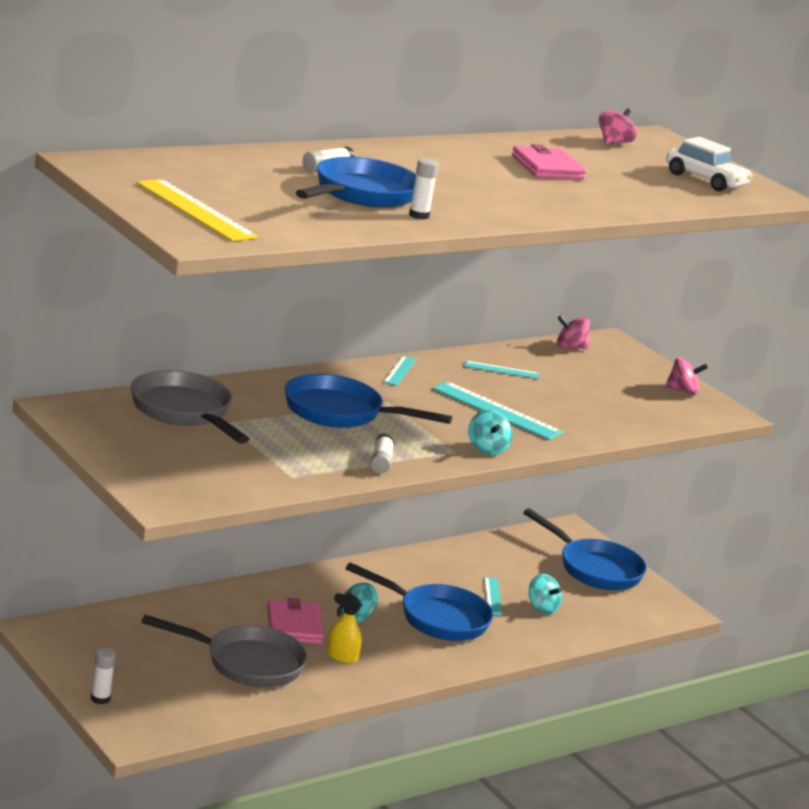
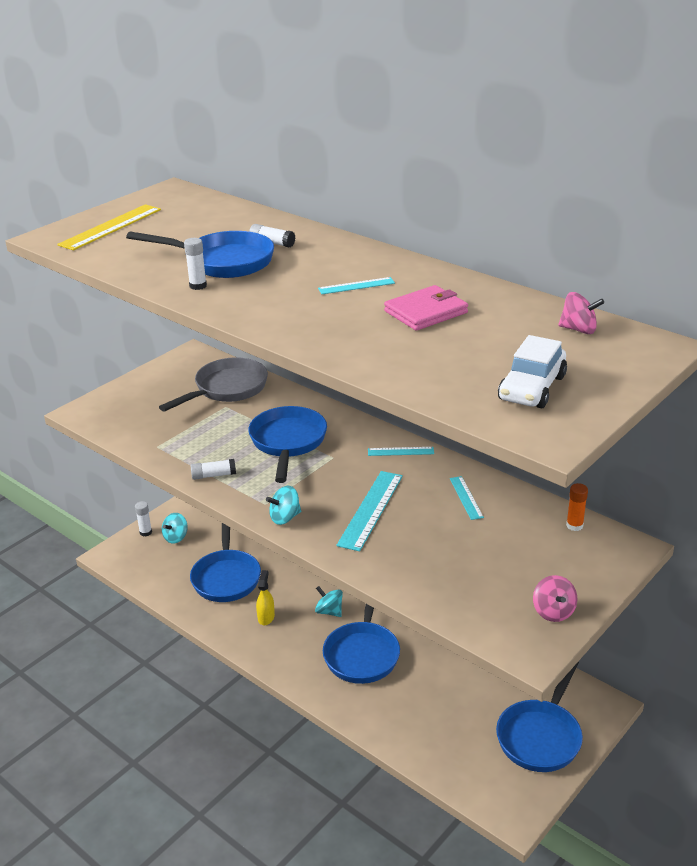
camera: 80 degrees right, 10 degrees up
(247, 663) = (226, 577): grey pan -> blue pan
(294, 626) = (293, 585): pink wallet -> none
(492, 596) = (427, 678): turquoise ruler -> turquoise ruler (356, 286)
(542, 608) = (432, 712): turquoise spinning top -> turquoise spinning top (176, 537)
(570, 347) = (574, 525): pink spinning top -> orange glue stick

